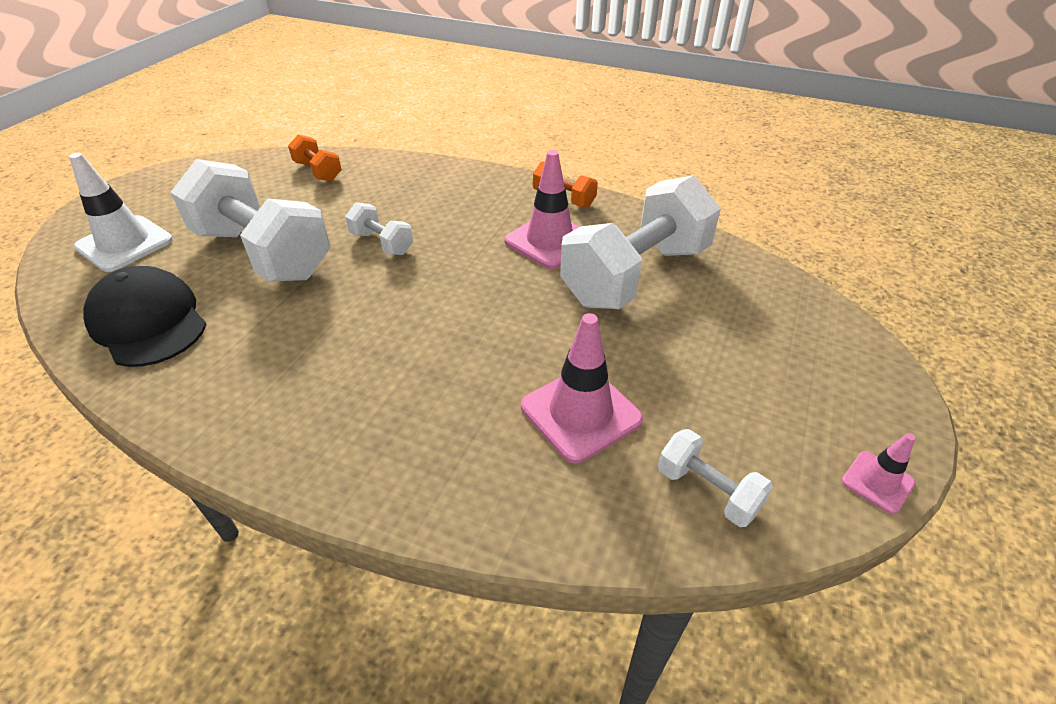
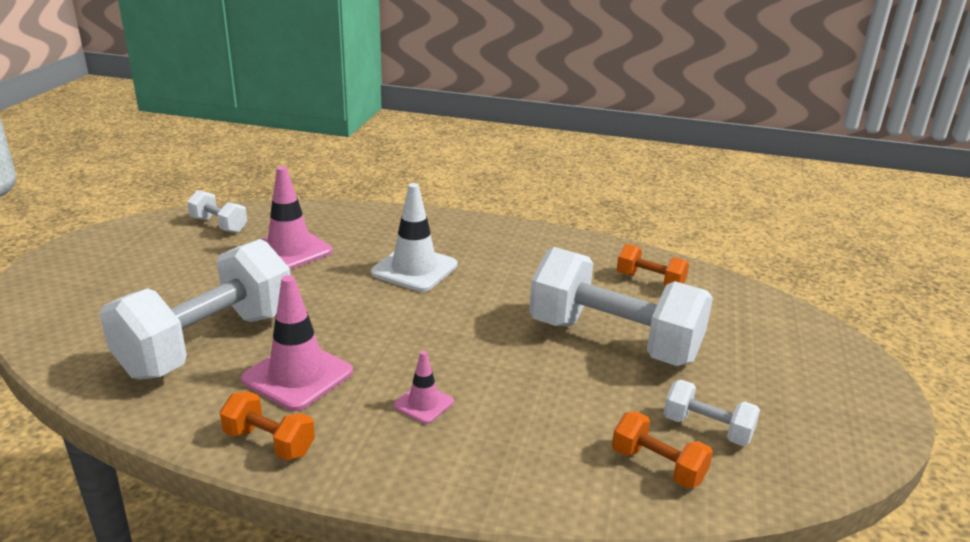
camera: 170 degrees right, 15 degrees down
(124, 244) = (768, 341): white traffic cone -> white traffic cone (414, 269)
(148, 322) = (650, 281): black cap -> orange dumbbell
(382, 243) = (494, 360): white dumbbell -> white dumbbell (707, 429)
(877, 482) = (108, 232): pink traffic cone -> pink traffic cone (423, 404)

